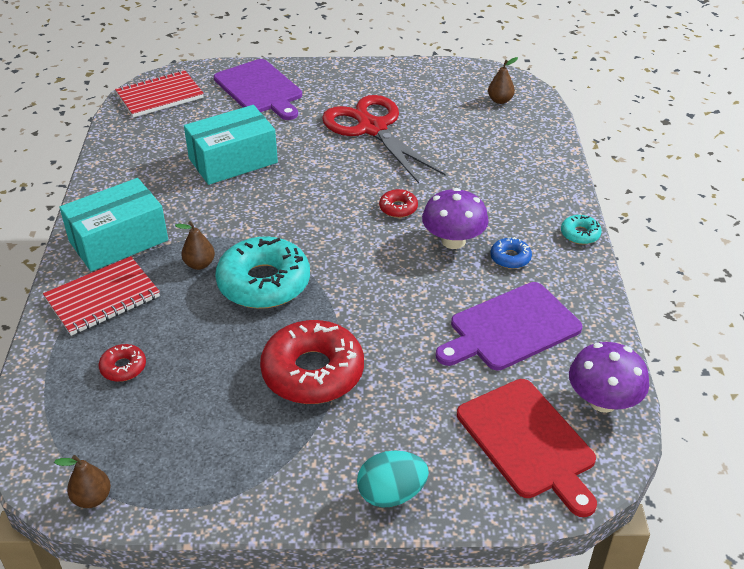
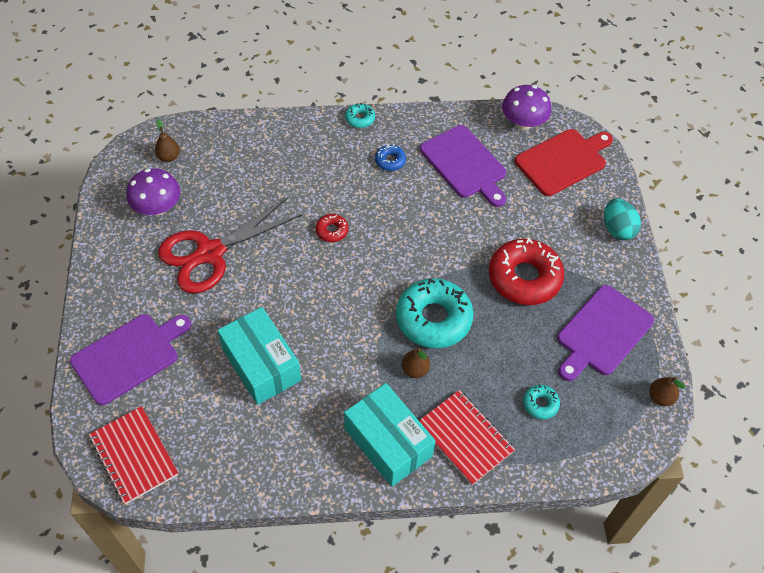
camera: 95 degrees left, 15 degrees up
(123, 367) = (540, 404): red donut -> turquoise donut
(210, 446) = (602, 333): none -> purple cutting board
(453, 241) = (372, 194): purple mushroom -> purple mushroom (157, 207)

